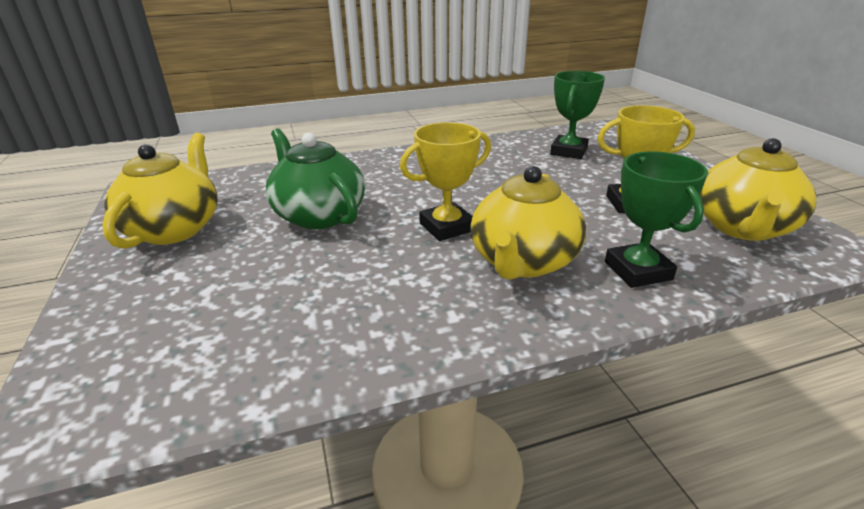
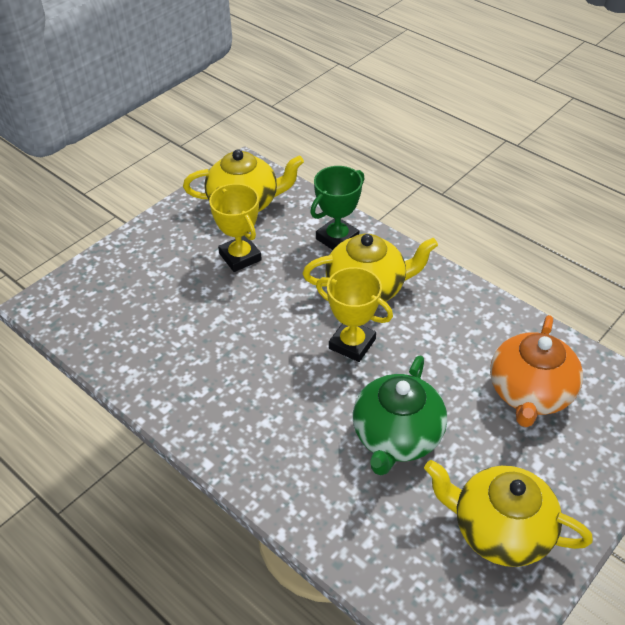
camera: 120 degrees left, 15 degrees up
(175, 229) = (499, 529): yellow teapot -> yellow teapot turned 45 degrees clockwise
(244, 312) = (530, 393): none -> orange teapot
(568, 151) = (140, 318): green trophy -> none

